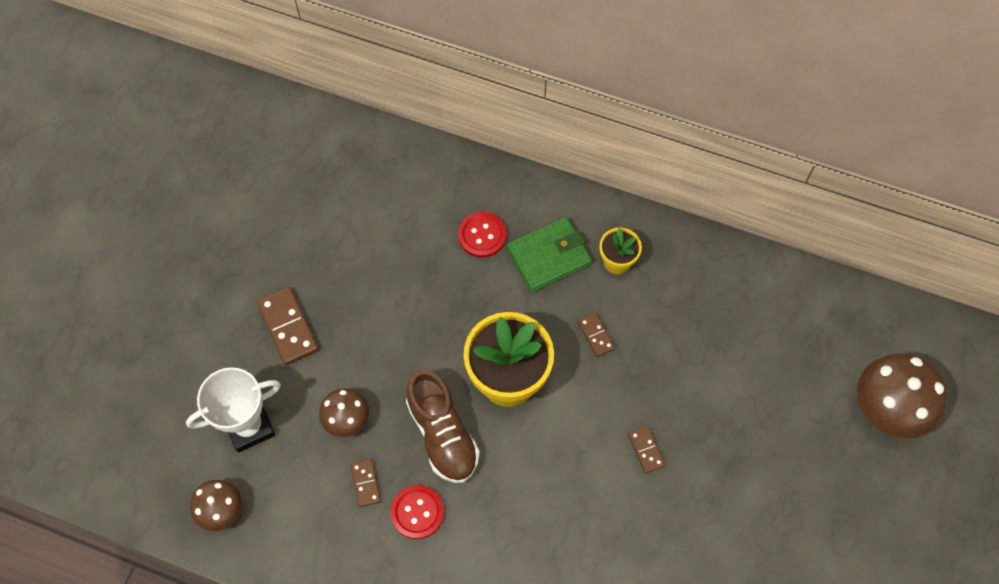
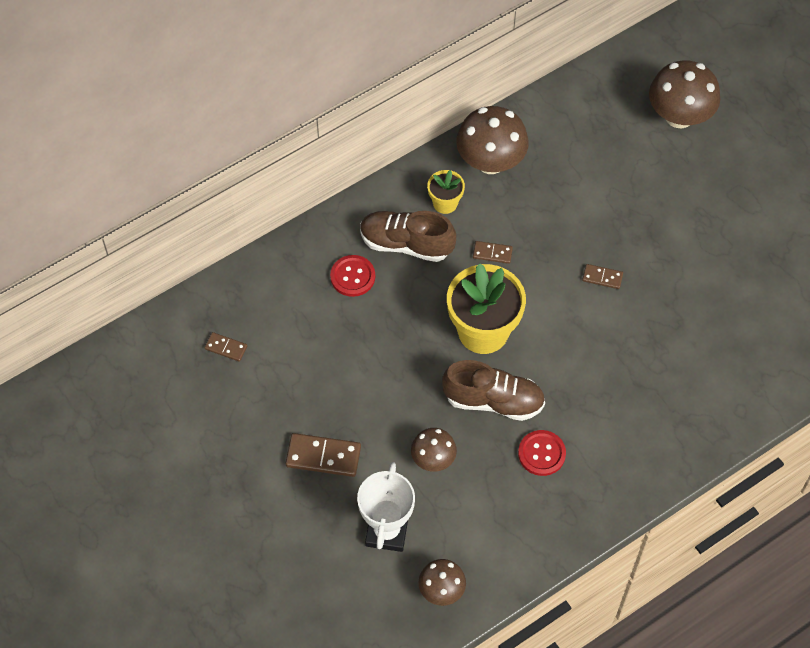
camera: 55 degrees left, 5 degrees down
(365, 483) = (493, 475): brown domino -> brown domino (226, 348)
(549, 257) = (406, 244): green wallet -> brown shoe
(692, 271) = (490, 161): none -> brown mushroom

